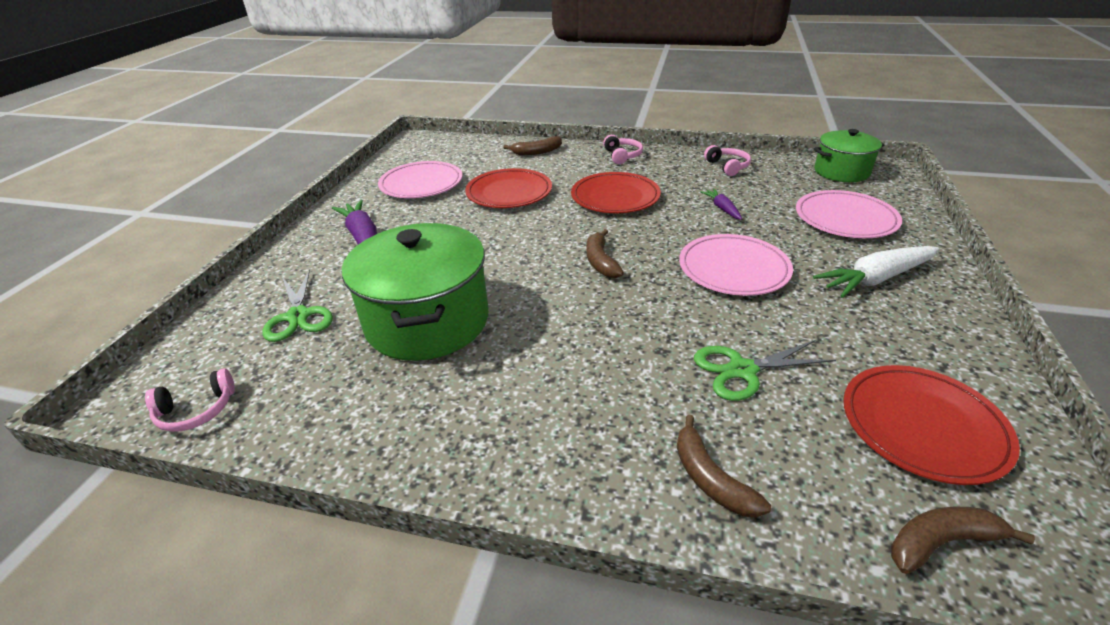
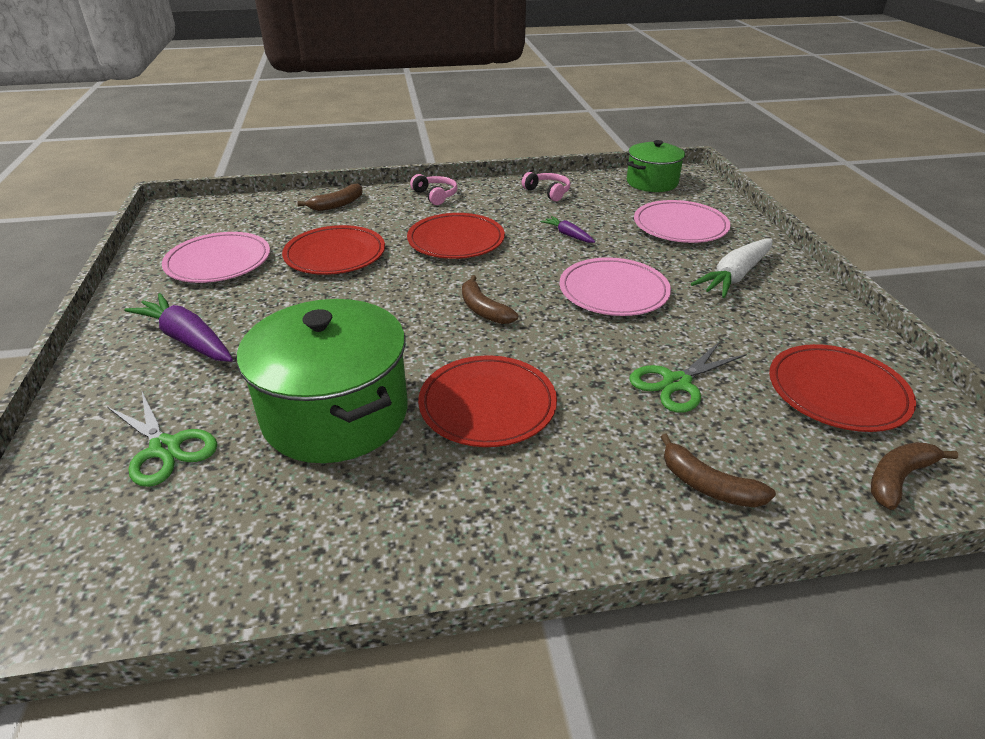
camera: 25 degrees left, 0 degrees up
(196, 410) = (104, 594): pink headphones -> none
(550, 345) = (487, 405): none -> red plate

